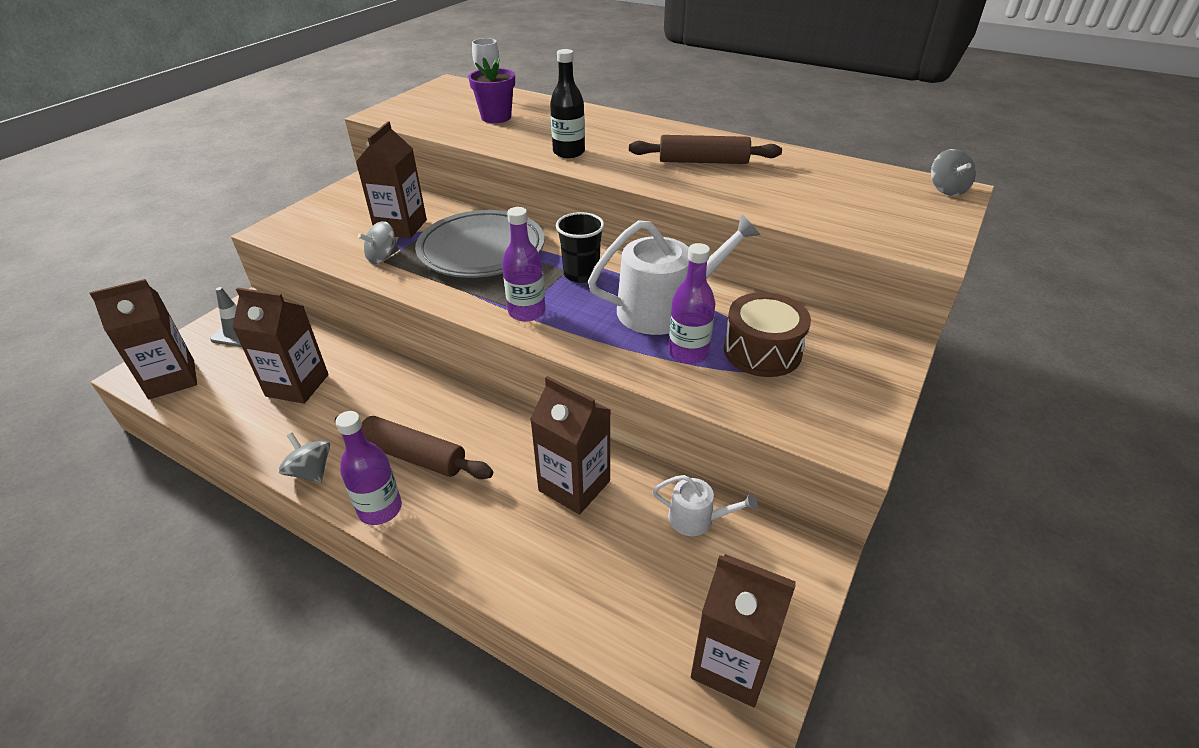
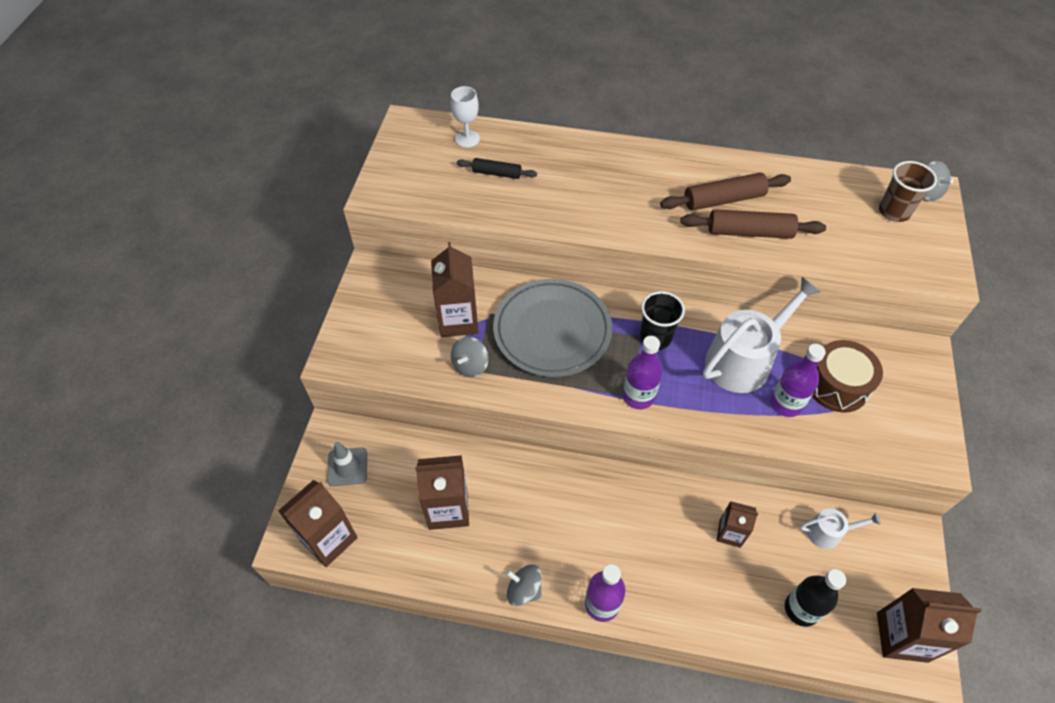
camera: 20 degrees left, 15 degrees up
(413, 456) = (594, 547): brown rolling pin -> brown rolling pin (749, 232)
(496, 117) = (497, 173): purple flower pot -> black rolling pin
(569, 152) = (601, 214): black bottle -> black bottle (801, 609)
(574, 485) = (730, 533): brown carton -> brown carton, size x0.59
(894, 196) = (894, 212): none -> brown cup

